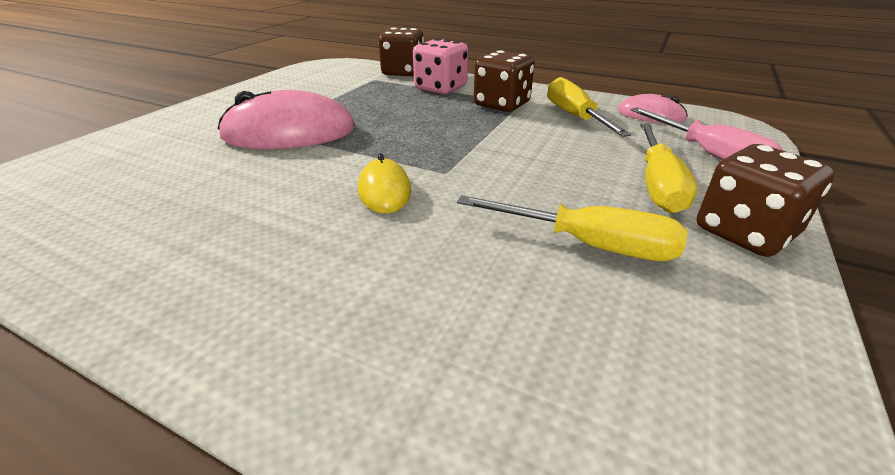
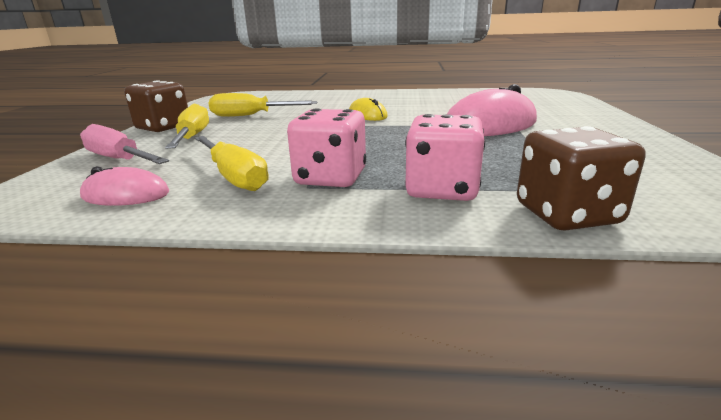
camera: 160 degrees right, 10 degrees down
(502, 104) = (330, 178): brown dice -> pink dice

